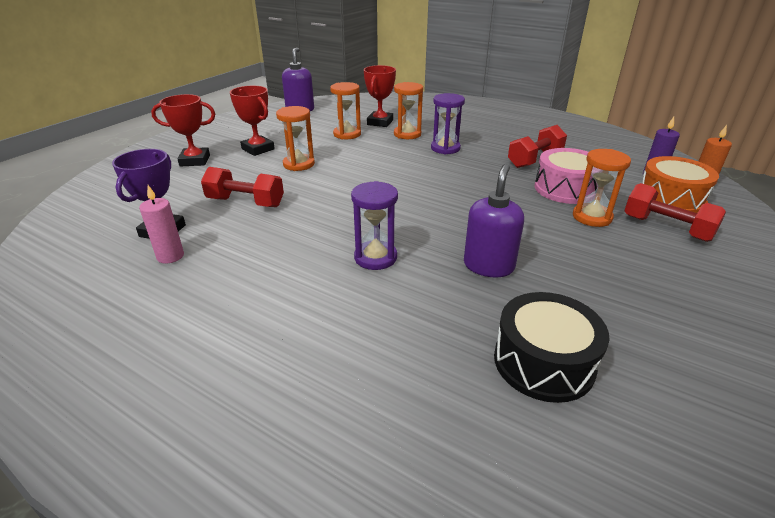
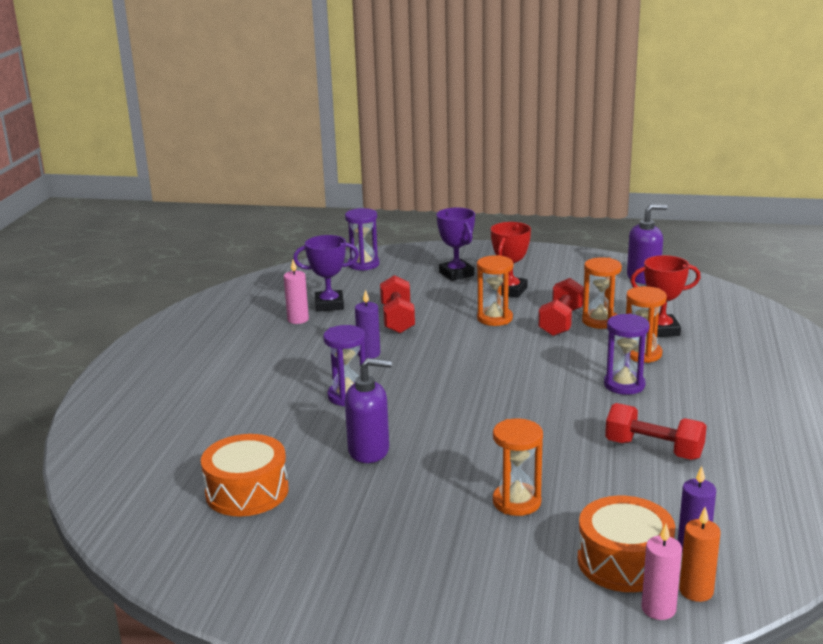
camera: 70 degrees right, 10 degrees down
(99, 195) = (363, 264): none -> purple hourglass
(195, 160) = (456, 274): red trophy -> purple trophy
(299, 230) = (369, 354): none -> purple candle
(543, 362) = (247, 492): black drum -> orange drum
(565, 189) = (580, 479): pink drum -> none
(666, 228) = (530, 556): red dumbbell -> red dumbbell (561, 322)
(722, 201) = (658, 609): none -> pink candle

